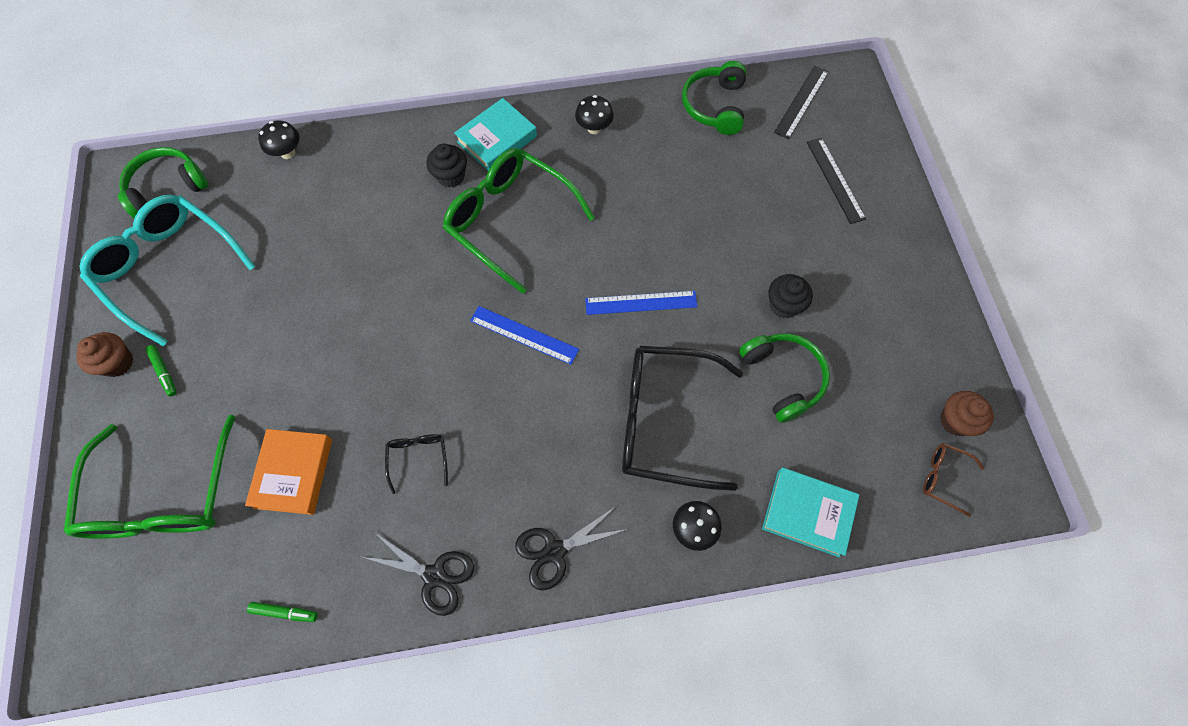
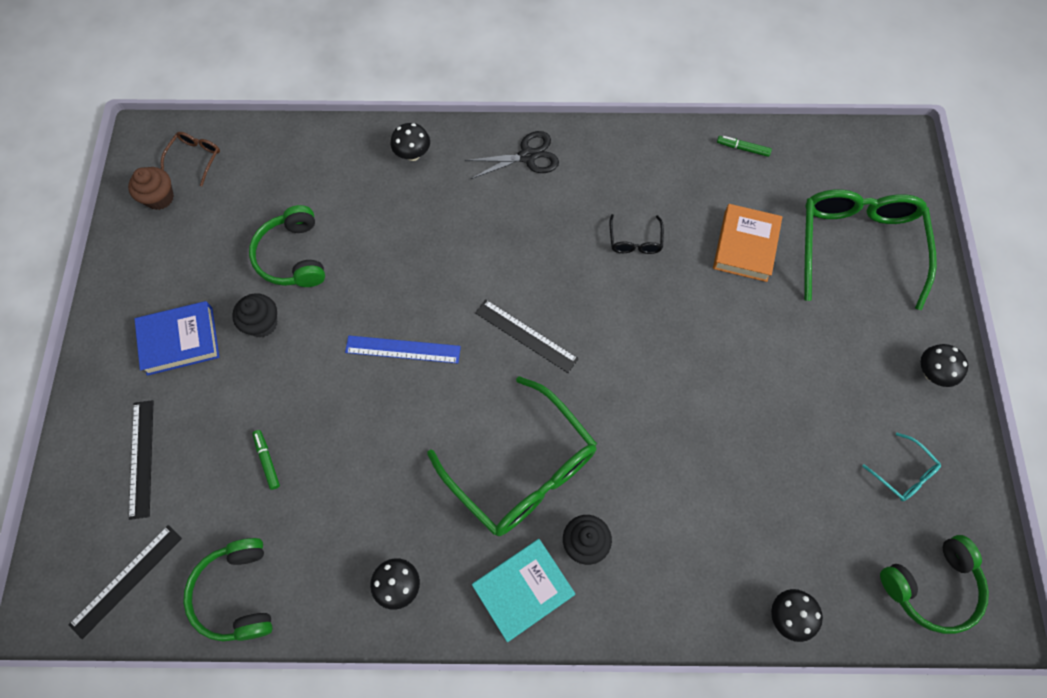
camera: 170 degrees left, 0 degrees up
(117, 362) = (932, 373): brown cupcake -> black mushroom
(164, 372) = (882, 356): green marker -> green marker (267, 461)
(169, 268) = (903, 473): turquoise glasses -> turquoise glasses, size x0.43
(434, 576) = (625, 154): black scissors -> none
(524, 335) = (526, 335): blue ruler -> black ruler
(664, 421) = (412, 237): black glasses -> none
(715, 106) = (237, 594): green headphones -> green headphones turned 150 degrees clockwise
(808, 513) = (317, 151): turquoise book -> none
(853, 277) = (180, 340): none -> blue book
(943, 478) = (195, 158): brown glasses -> brown glasses turned 105 degrees counterclockwise

